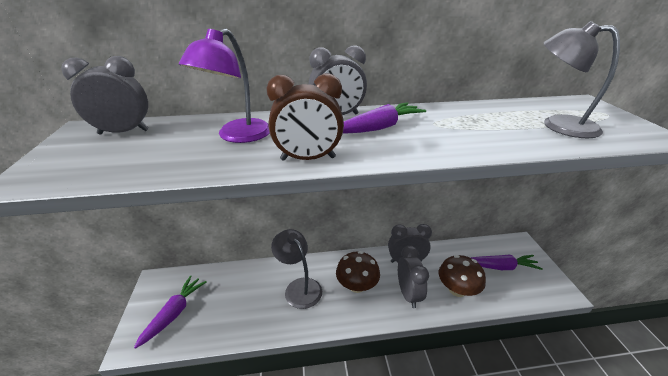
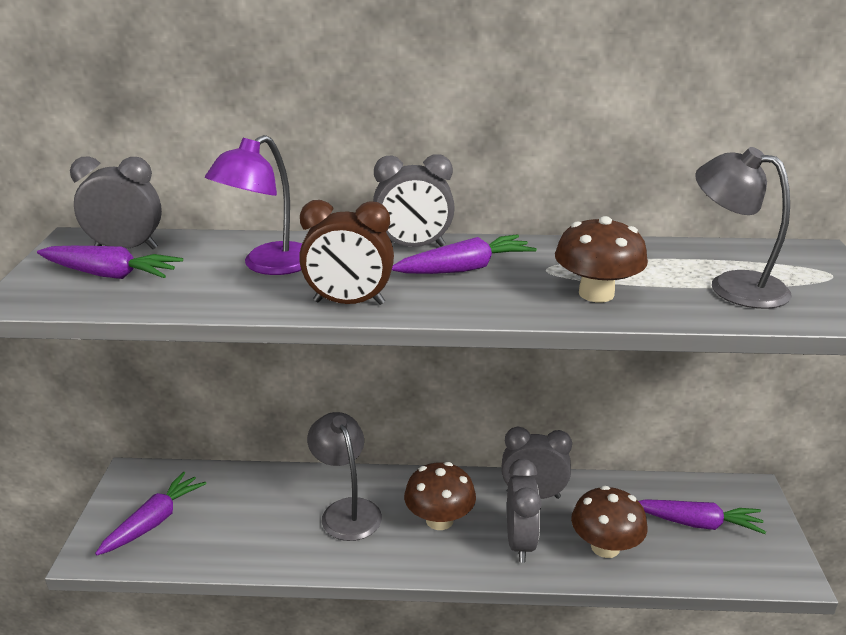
camera: 10 degrees right, 5 degrees down
(110, 153) = (111, 275): none -> purple carrot
(478, 137) = (596, 294): none -> brown mushroom

